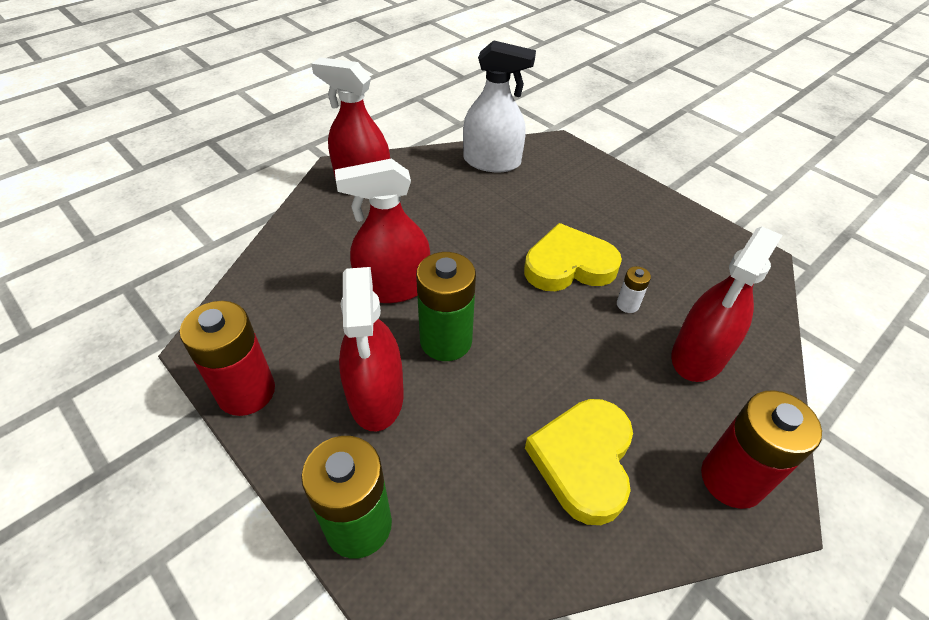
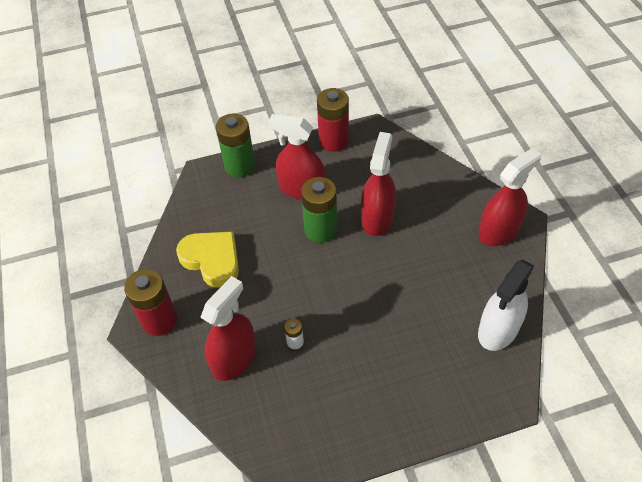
camera: 120 degrees right, 5 degrees up
(568, 265) = (348, 325): yellow heart -> none
(698, 355) = (234, 358): red spray bottle -> red spray bottle turned 60 degrees clockwise

